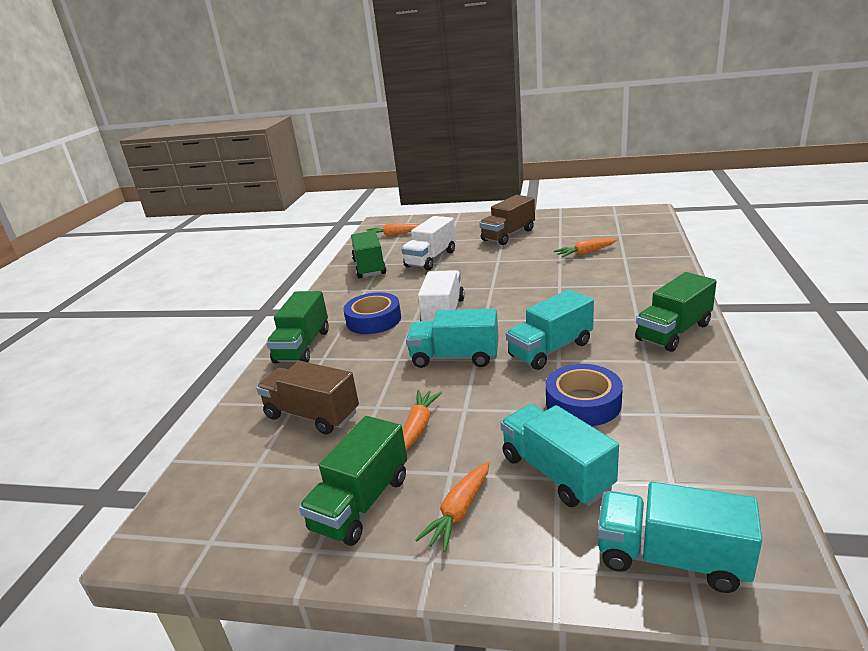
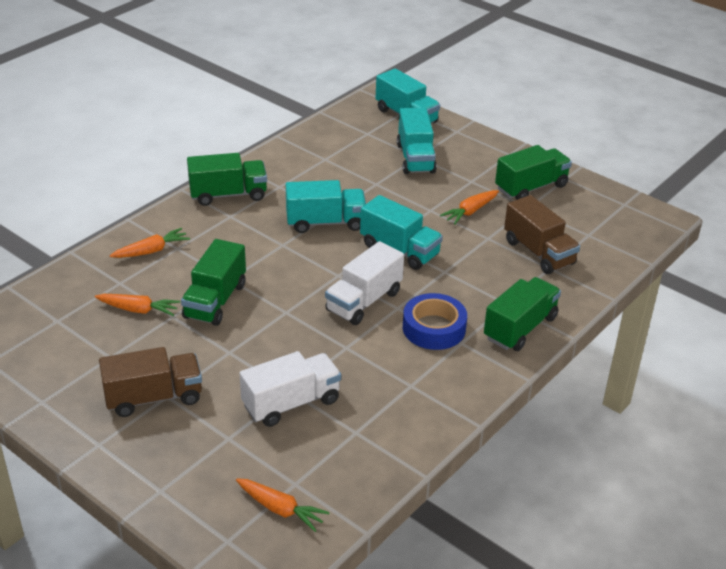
camera: 155 degrees left, 10 degrees up
(369, 267) = (376, 432): green truck -> green truck (215, 301)
(459, 512) = (481, 164): orange carrot -> orange carrot (151, 251)
(583, 403) = (355, 181): blue tape -> none

